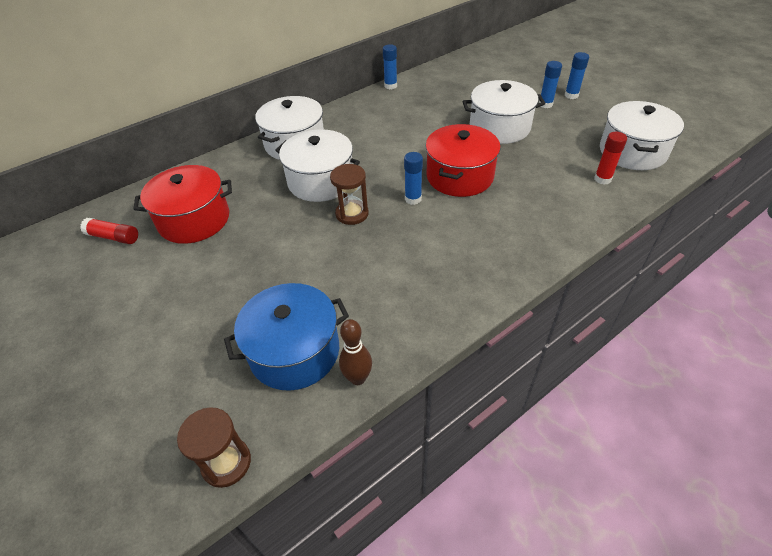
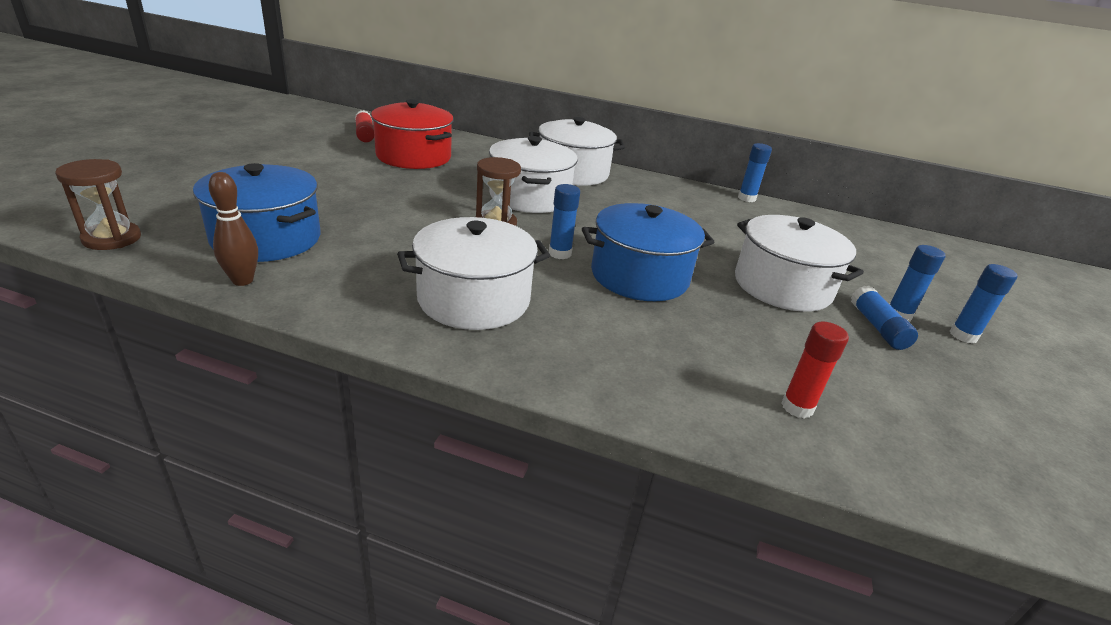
camera: 50 degrees right, 15 degrees down
(459, 176) = (639, 276): red pot -> blue pot
(552, 117) = (877, 327): none -> blue glue stick
(632, 152) = (921, 432): white pot -> white pot (474, 299)

